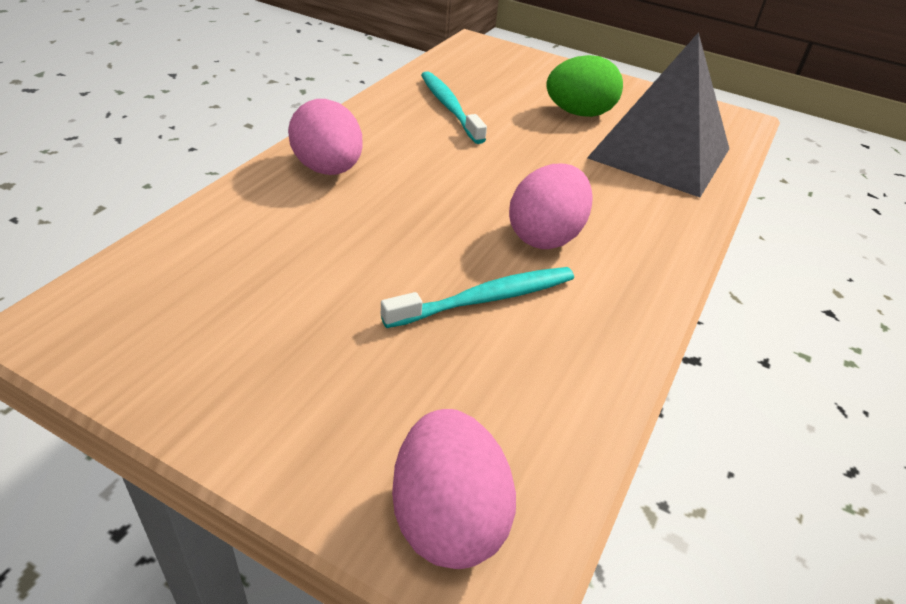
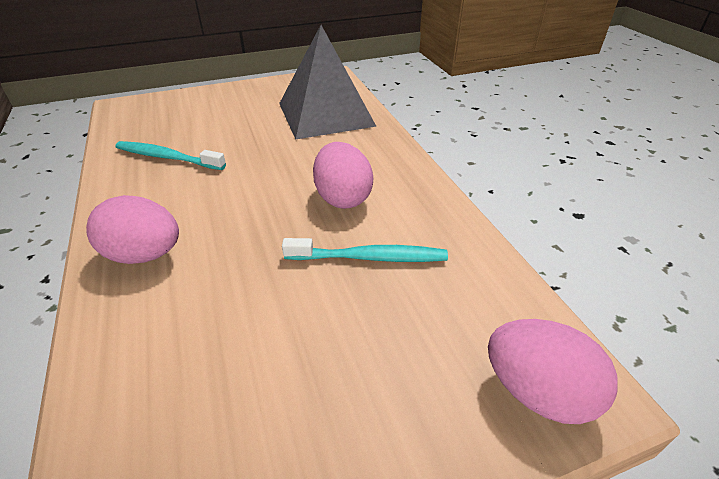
camera: 45 degrees left, 0 degrees up
(485, 299) = (369, 257): turquoise toothbrush -> turquoise toothbrush turned 75 degrees clockwise
(579, 113) = (253, 116): green egg -> none

